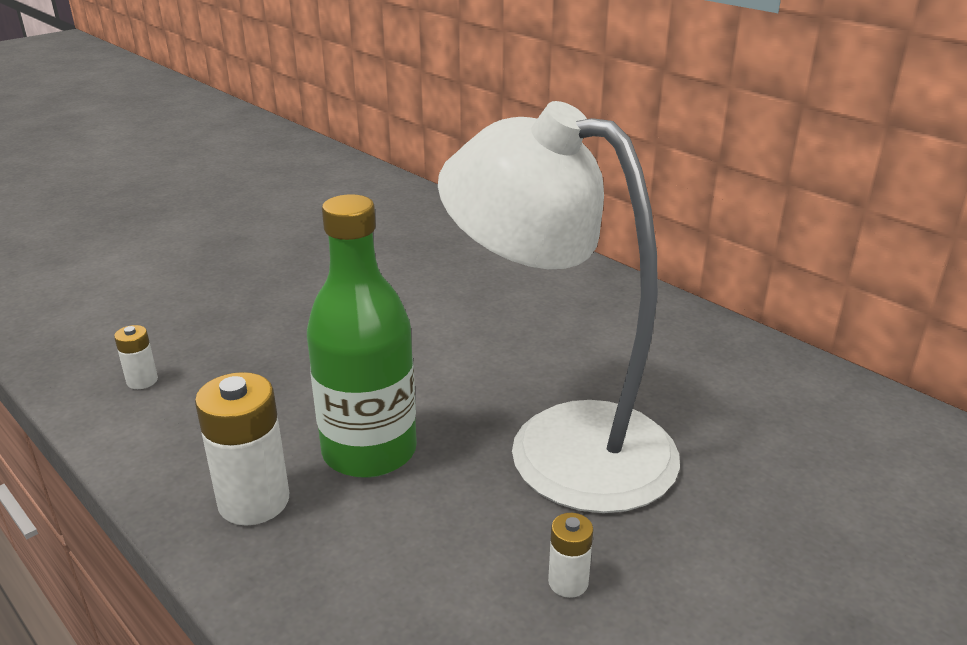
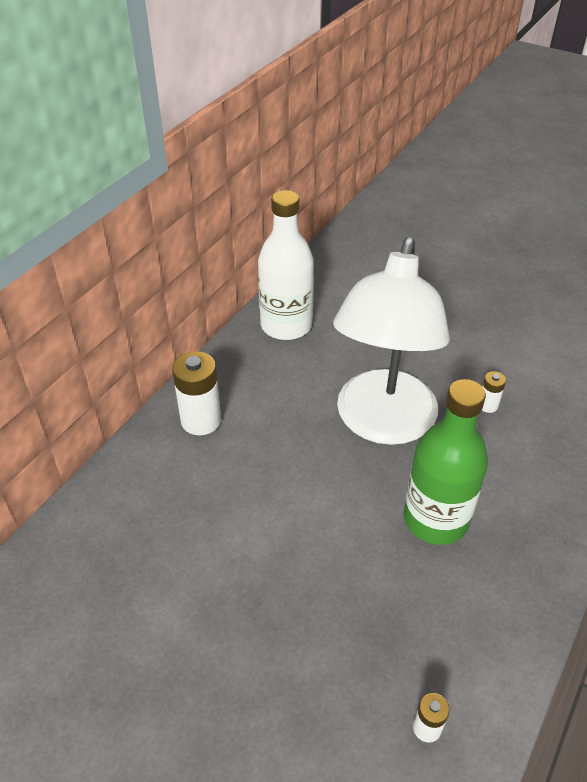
camera: 105 degrees left, 15 degrees up
(254, 501) = (512, 567): white battery -> white battery (201, 420)
(799, 391) = (286, 325): none -> white bottle

